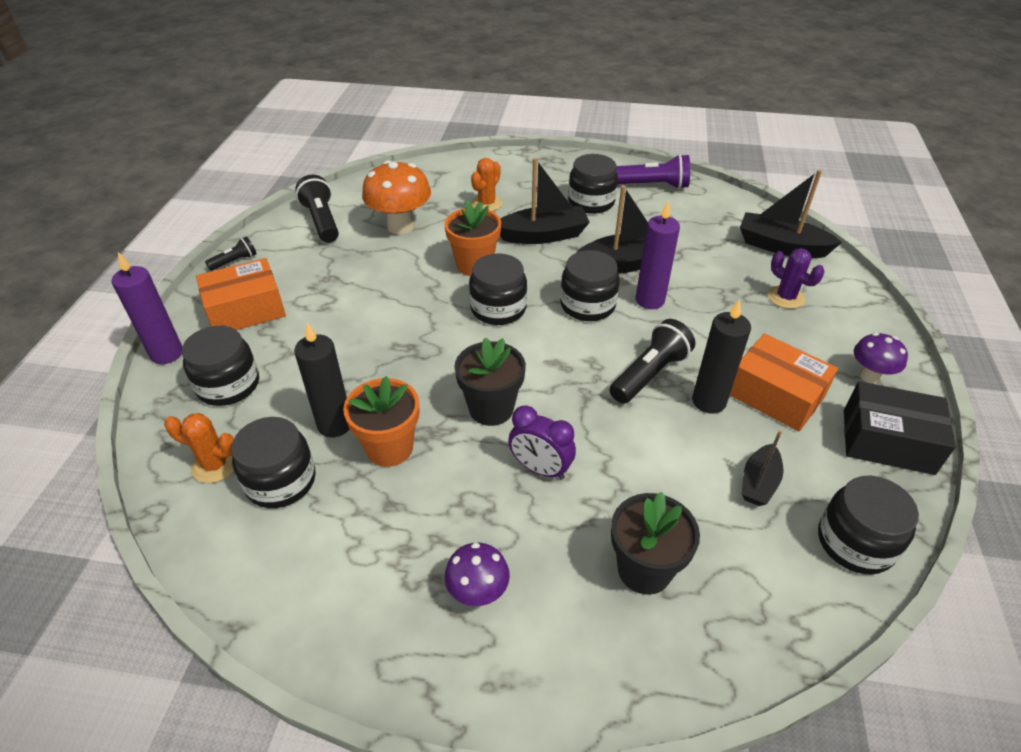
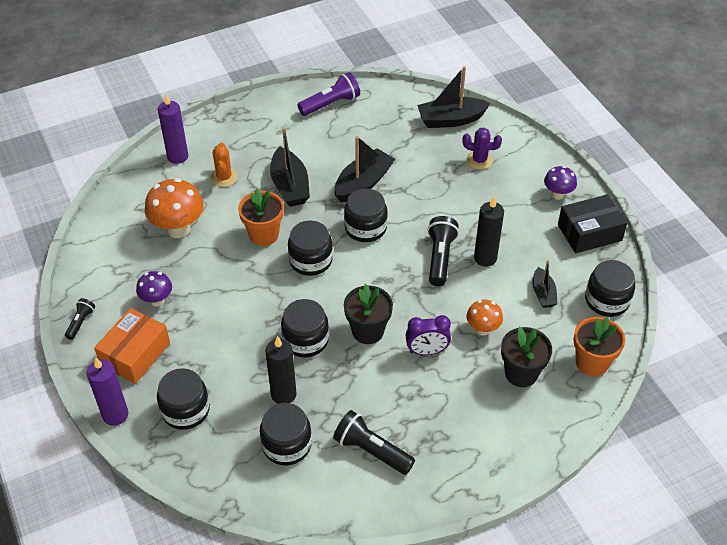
camera: 35 degrees left, 5 degrees up
(215, 465) = (236, 460): orange cactus -> none
(322, 221) = (111, 254): black flashlight -> black flashlight (371, 450)
(389, 448) = (331, 389): orange flower pot -> orange flower pot (591, 363)
(478, 593) = (451, 434): purple mushroom -> purple mushroom (157, 300)
(543, 235) = (290, 186): black boat -> black boat turned 120 degrees clockwise
(591, 202) = (299, 140): black jar -> black jar (305, 340)
(636, 482) = (482, 329): none -> orange mushroom
(650, 300) = (401, 204): purple candle -> purple candle (177, 156)
(775, 395) = (517, 234): orange box -> none

